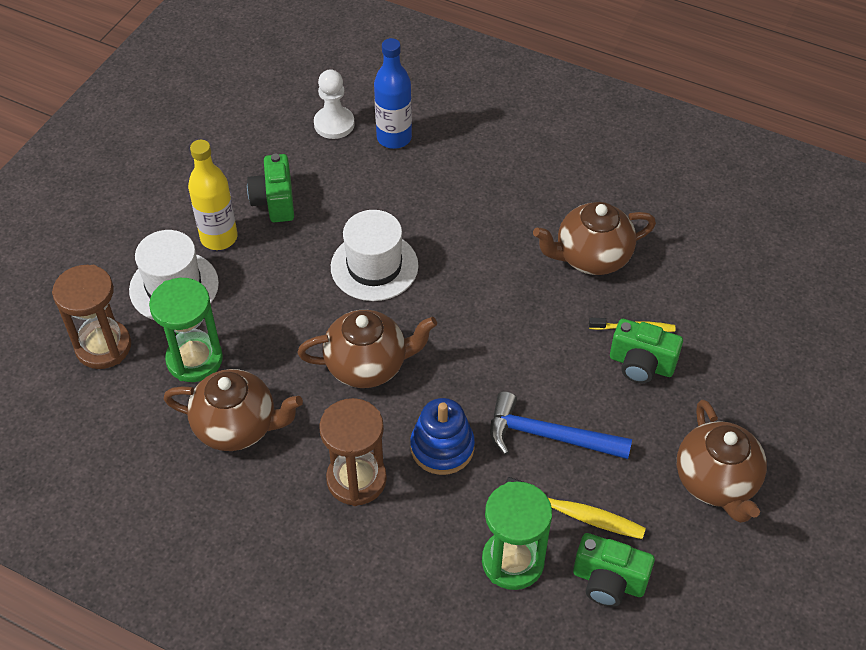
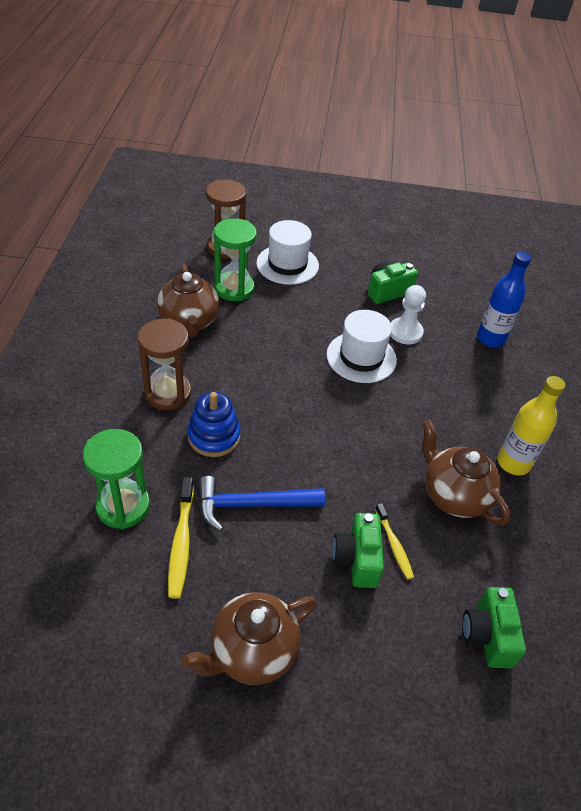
camera: 65 degrees right, 5 degrees down
(219, 237) = (339, 274): yellow bottle -> yellow bottle (513, 463)
(334, 124) = (479, 303): white pawn -> white pawn (405, 332)
(368, 365) = (270, 375): brown teapot -> none
(548, 436) = (252, 504): blue hammer -> blue hammer turned 90 degrees counterclockwise
(608, 581) = (121, 580): green camera -> green camera (487, 635)

